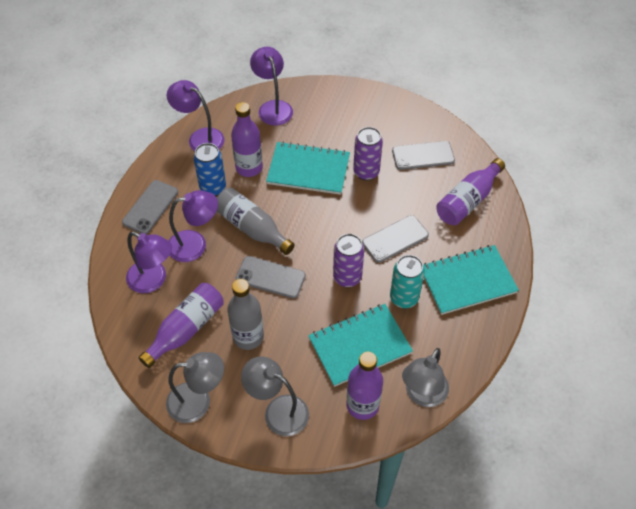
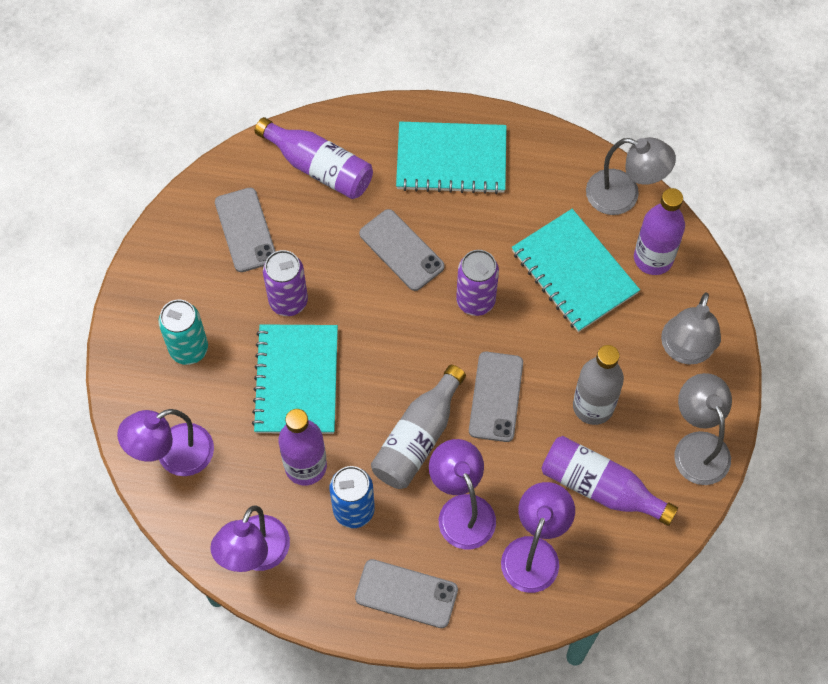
camera: 100 degrees left, 10 degrees up
(404, 298) = (493, 229): turquoise can -> turquoise can (189, 349)
(467, 281) = (451, 159): turquoise notebook -> turquoise notebook turned 60 degrees counterclockwise

